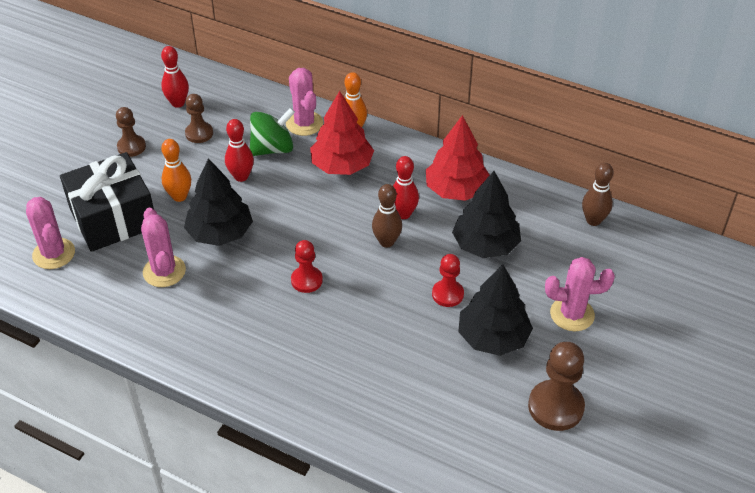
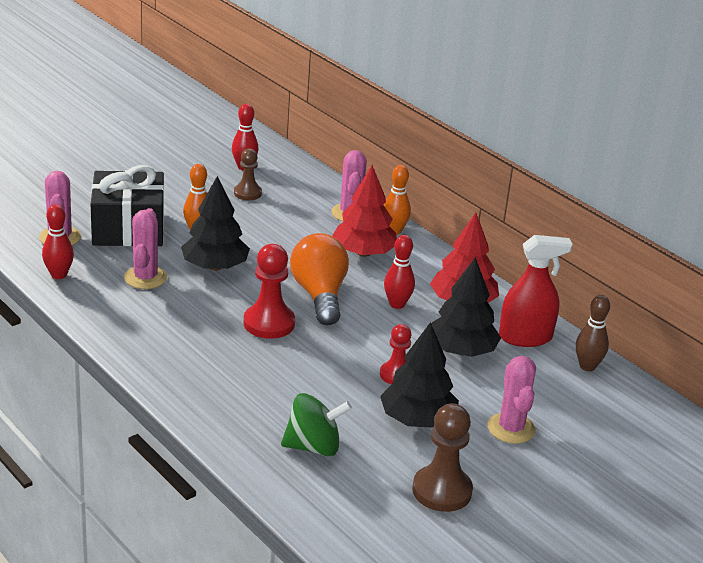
camera: 20 degrees right, 15 degrees down
(131, 147) = (180, 185): brown pawn -> none
(241, 176) = (263, 233): red bowling pin -> red bowling pin (59, 275)
(272, 149) = (307, 222): green spinning top -> green spinning top (313, 447)
(306, 280) = (269, 323): red pawn -> red pawn, size x1.59
(332, 230) = (319, 295): none -> orange light bulb
(386, 242) = (365, 319): brown bowling pin -> none
(528, 209) = (525, 337): none -> red spray bottle
(572, 314) = (511, 428): pink cactus -> pink cactus turned 60 degrees clockwise

